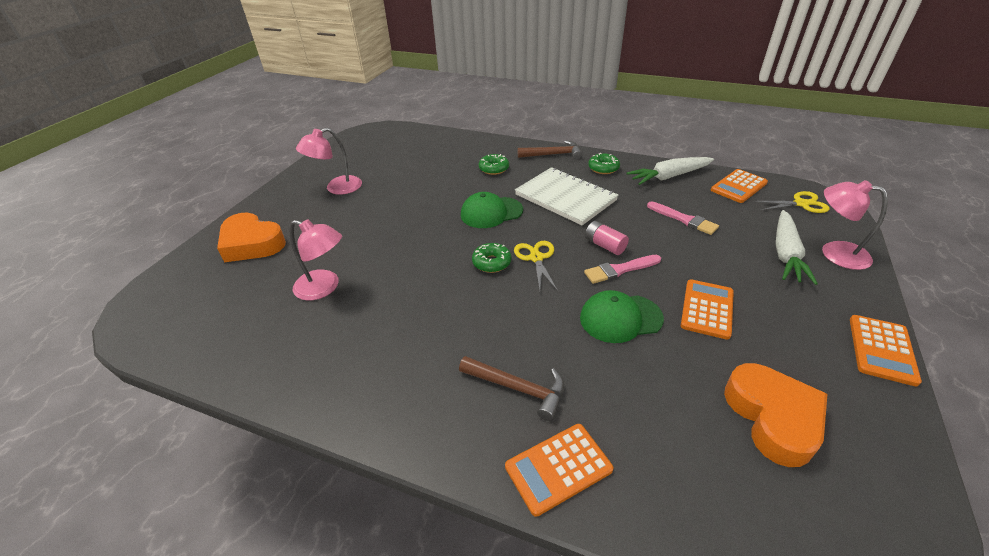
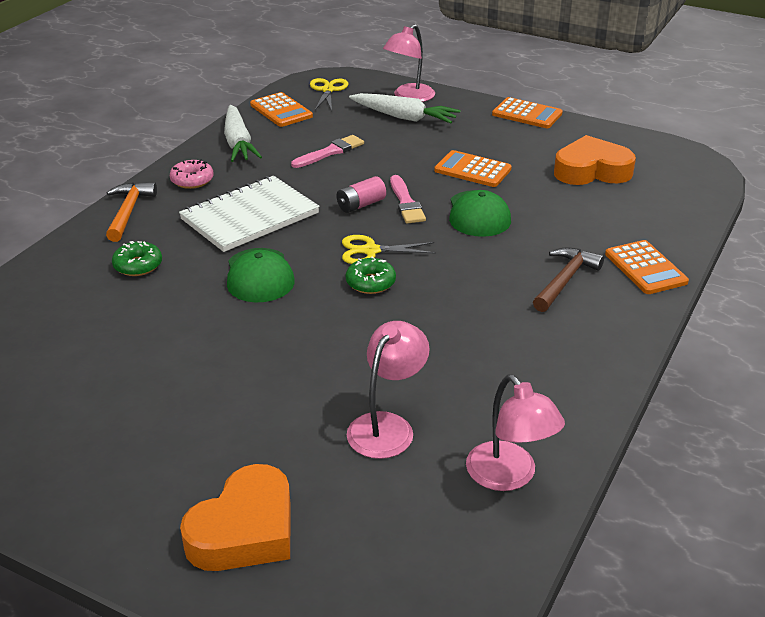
camera: 85 degrees left, 5 degrees down
(337, 188) = (100, 438): pink lamp -> pink lamp (509, 476)
(553, 154) = (128, 212): brown hammer -> orange hammer
(603, 168) = (192, 180): green donut -> pink donut

